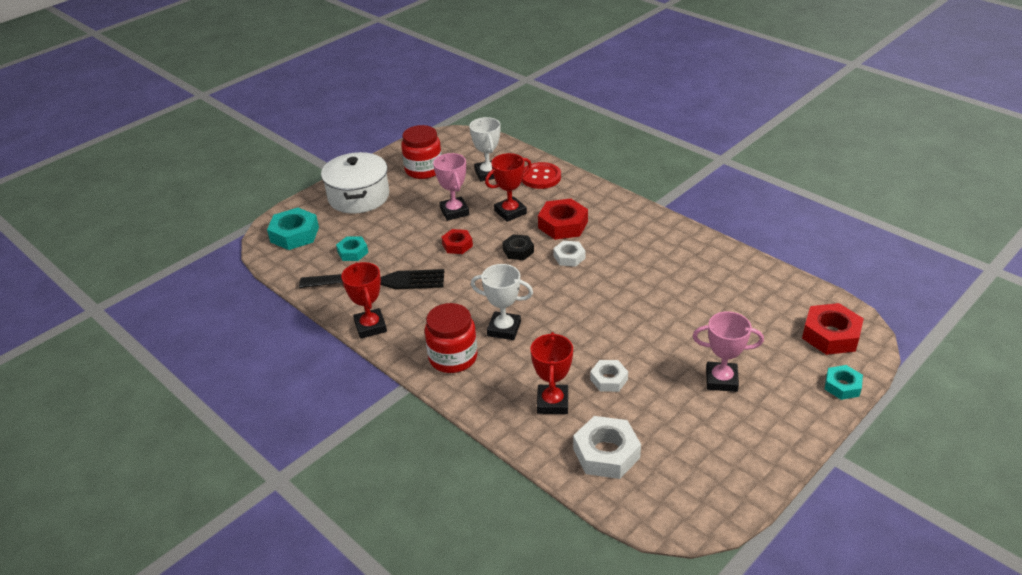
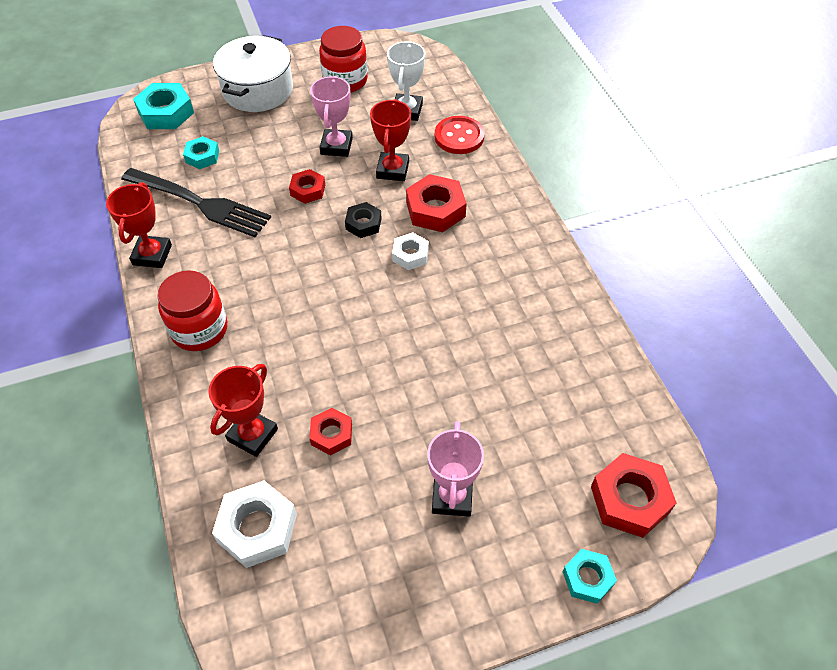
camera: 25 degrees right, 15 degrees up
(504, 329) = (275, 317): white trophy -> none
(510, 212) = (393, 170): red trophy -> red trophy turned 75 degrees counterclockwise
(608, 379) = (331, 434): white nut -> red nut
(721, 380) = (452, 497): pink trophy -> pink trophy turned 60 degrees clockwise

